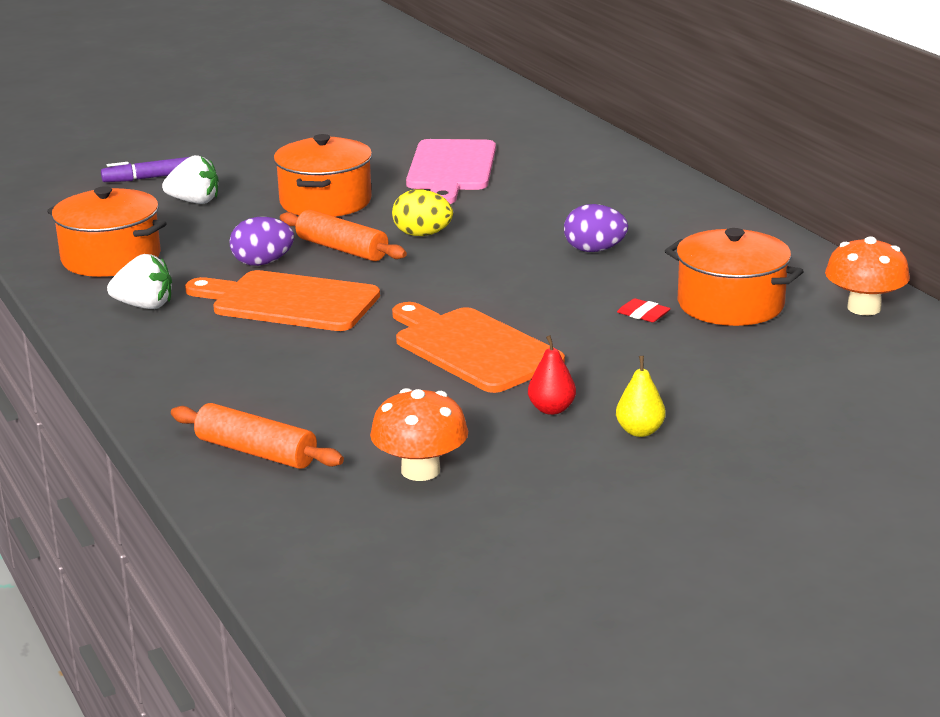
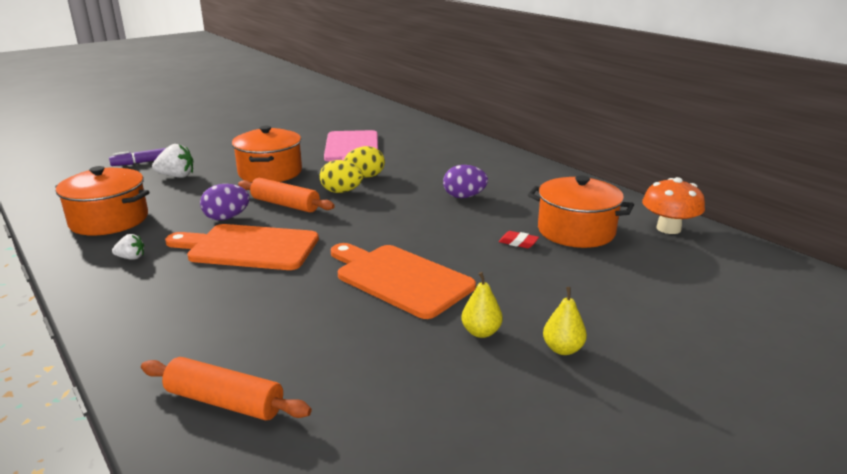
camera: 10 degrees left, 0 degrees up
(144, 306) = (131, 258): white strawberry -> white strawberry, size x0.59
(420, 470) = (384, 411): orange mushroom -> none
(461, 214) = (365, 176): none -> yellow egg
(551, 409) = (481, 332): red pear -> yellow pear

